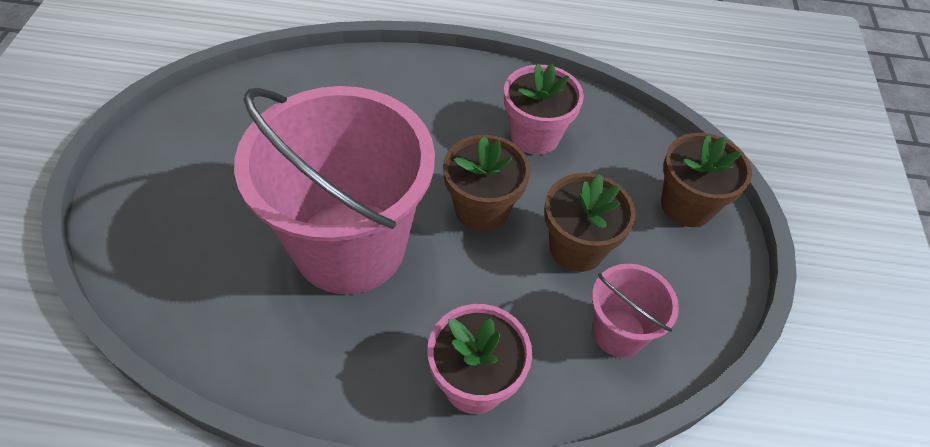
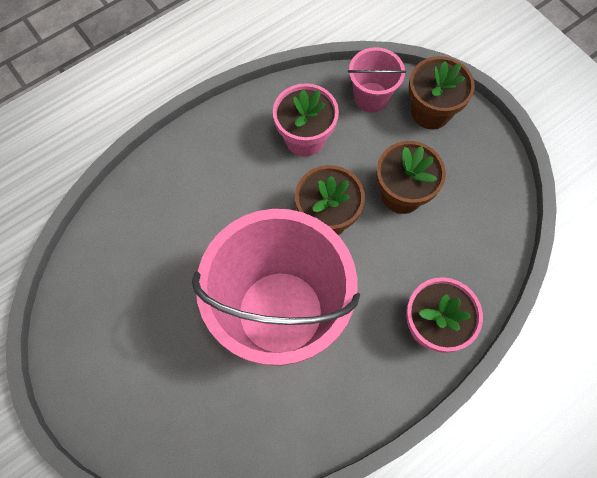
camera: 40 degrees left, 15 degrees up
(618, 332) = (470, 226): pink bucket -> pink bucket (371, 97)

